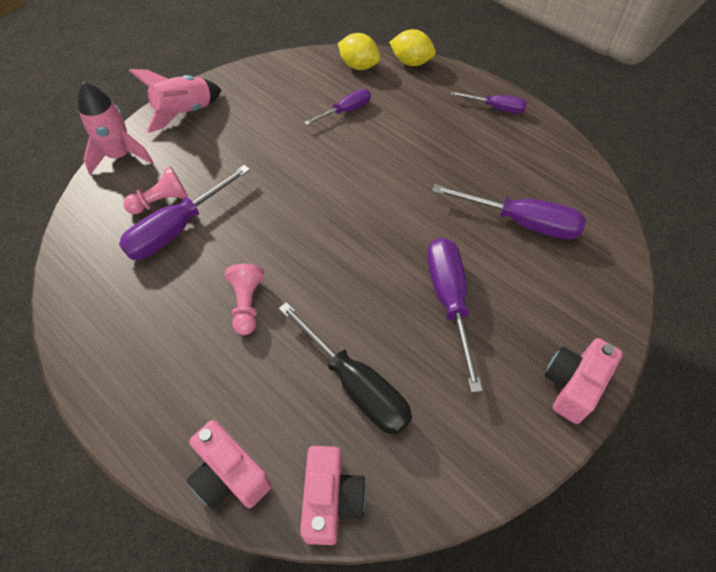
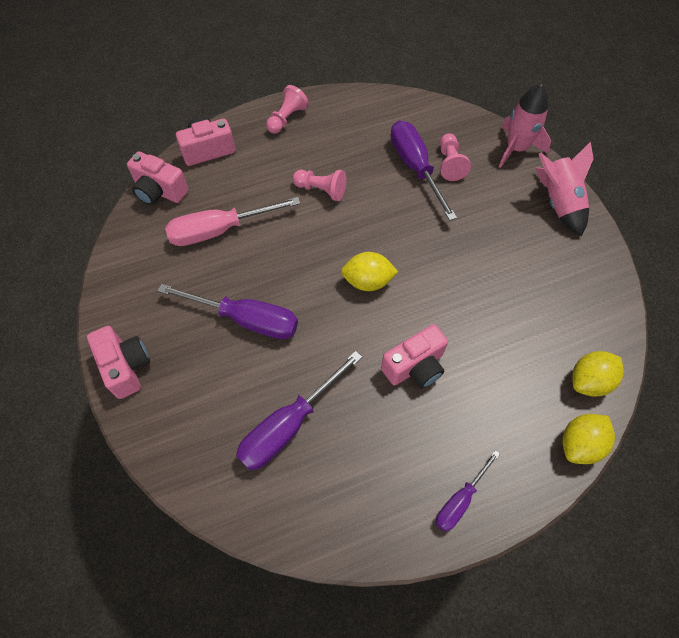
camera: 115 degrees right, 5 degrees up
(134, 397) = (287, 118): none -> pink pawn
(346, 111) = (513, 336): purple screwdriver -> none
(347, 219) = (368, 281): none -> yellow lemon
(356, 385) = (219, 230): black screwdriver -> pink screwdriver
(412, 160) = (415, 367): none -> pink camera

